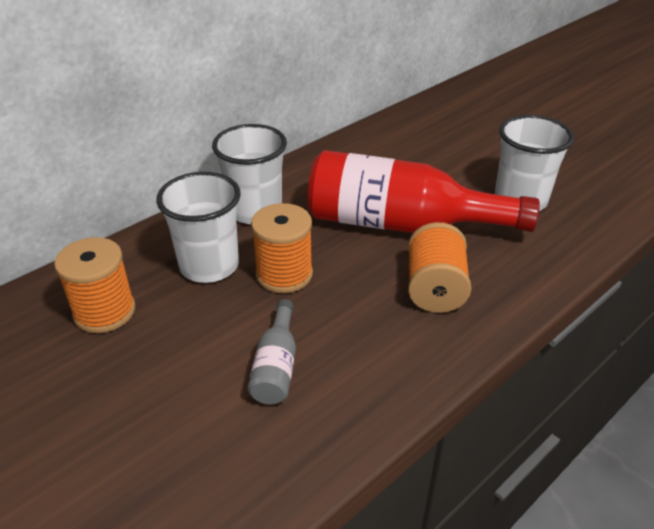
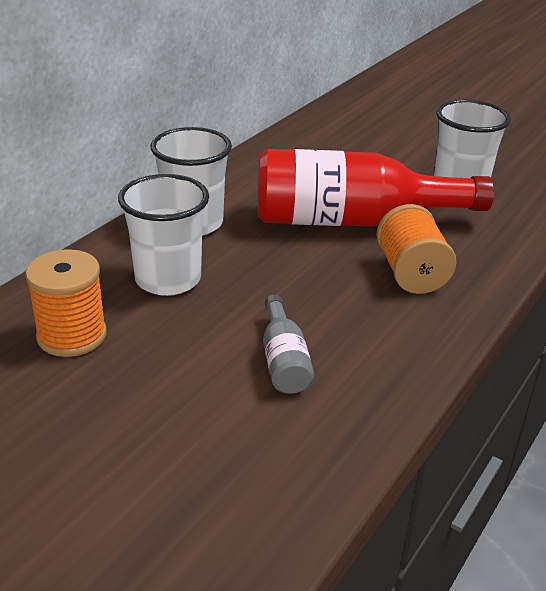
camera: 15 degrees left, 5 degrees down
(284, 274) = (253, 278): orange spool -> none

